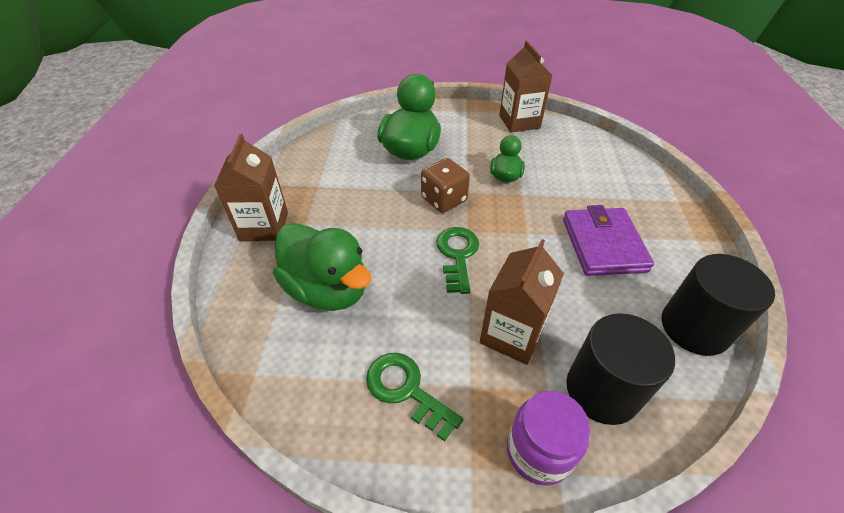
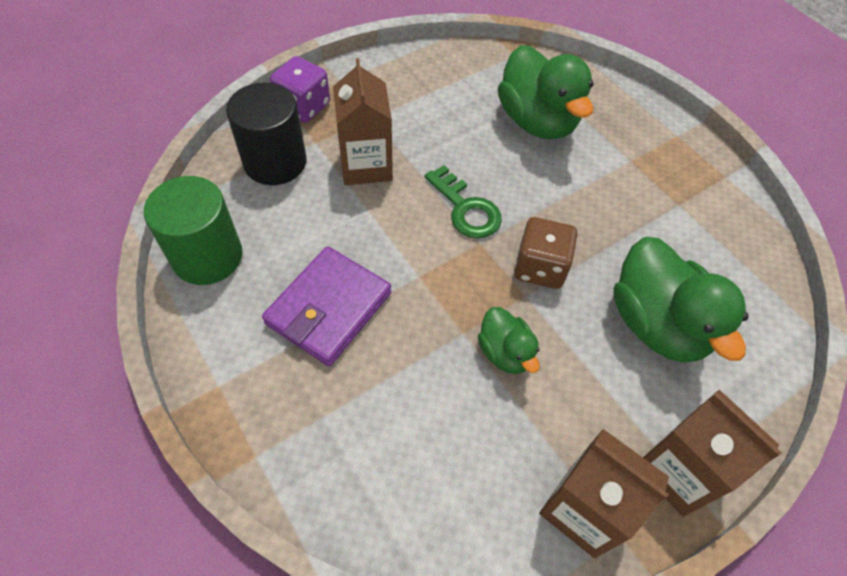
camera: 140 degrees right, 10 degrees up
(264, 226) = (657, 138): brown carton -> brown carton (678, 471)
(328, 289) = (537, 121): green duck -> green duck turned 120 degrees counterclockwise
(406, 390) = (412, 94): green key -> none
(538, 451) = (303, 106): purple jar -> purple dice
(603, 245) = (329, 308): purple wallet -> purple wallet turned 75 degrees clockwise
(694, 327) = (207, 256): black cylinder -> green cylinder

